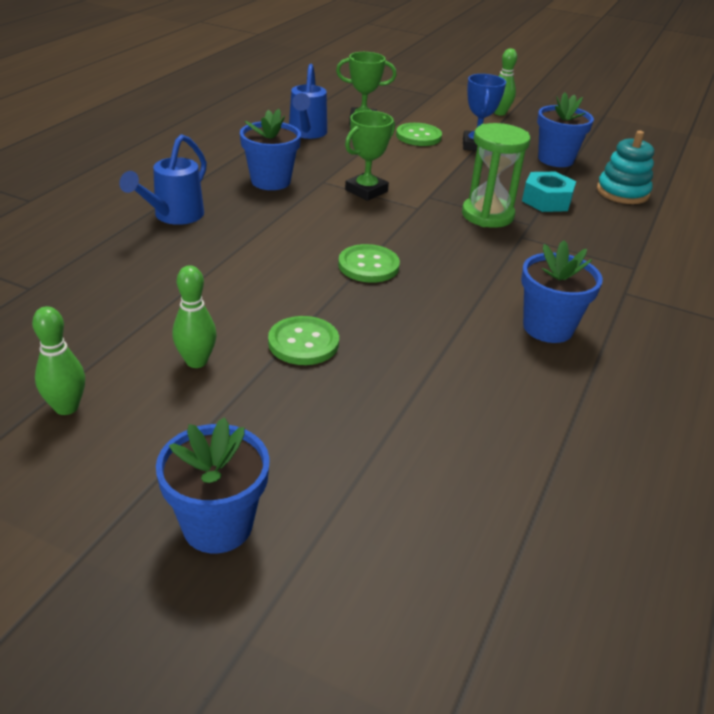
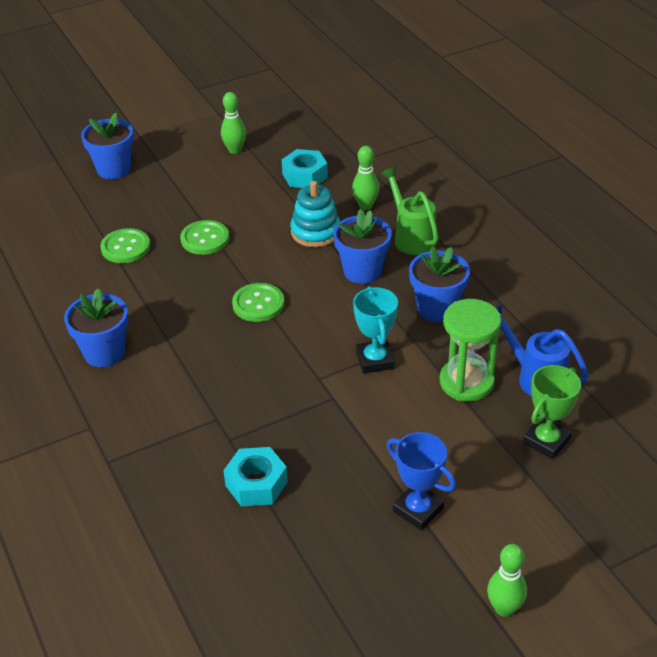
camera: 130 degrees right, 5 degrees up
(99, 318) = (305, 176): none -> turquoise nut
(173, 216) = (411, 237): blue watering can -> green watering can
(196, 361) = (229, 196): green bowling pin -> green bowling pin (365, 206)
(366, 191) = (375, 360): green trophy -> turquoise trophy
(418, 136) = (475, 469): green button -> green button (125, 247)
(487, 215) = (267, 418): green hourglass -> green hourglass (466, 382)
(555, 159) = (333, 565): blue flower pot -> blue flower pot (362, 271)
(622, 192) = (217, 568): turquoise stacking toy -> turquoise stacking toy (315, 232)

